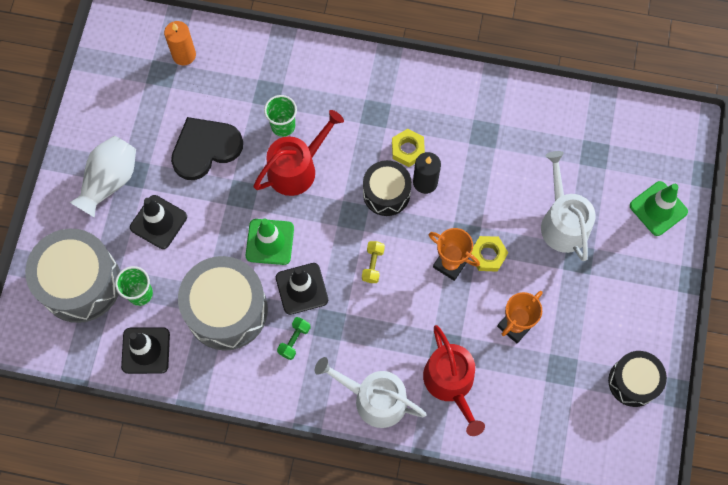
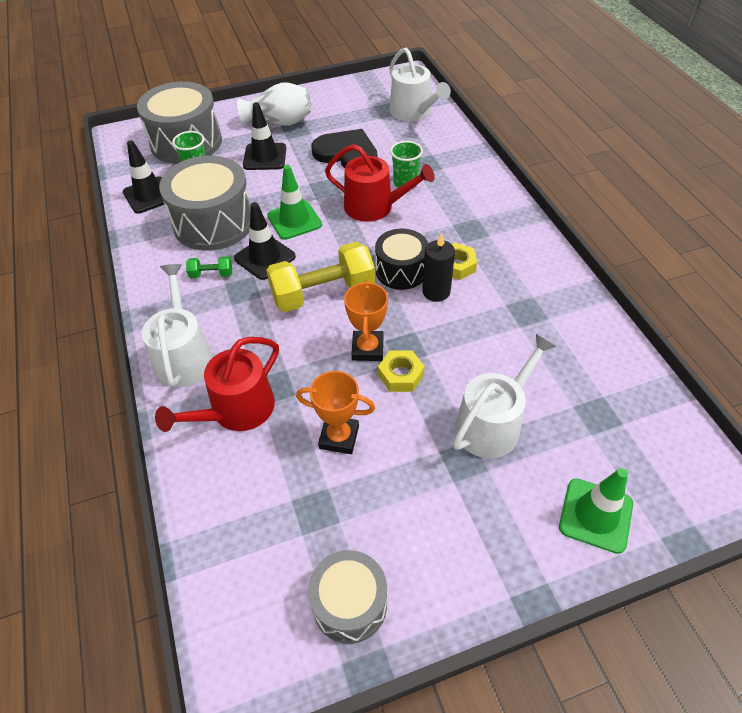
camera: 60 degrees right, 20 degrees down
(184, 55) = (413, 112): orange candle -> white watering can
(373, 264) = (323, 293): yellow dumbbell -> yellow dumbbell, size x2.28
(633, 382) = (349, 604): black drum -> grey drum

